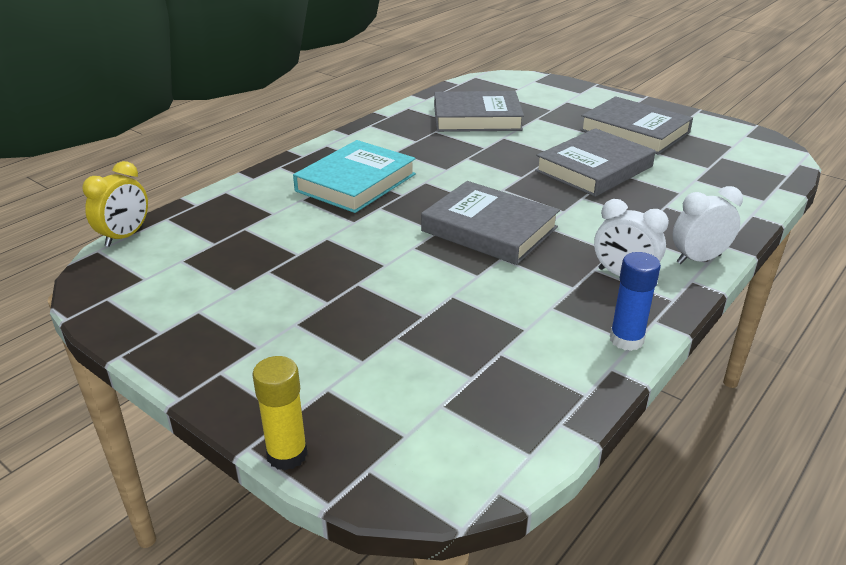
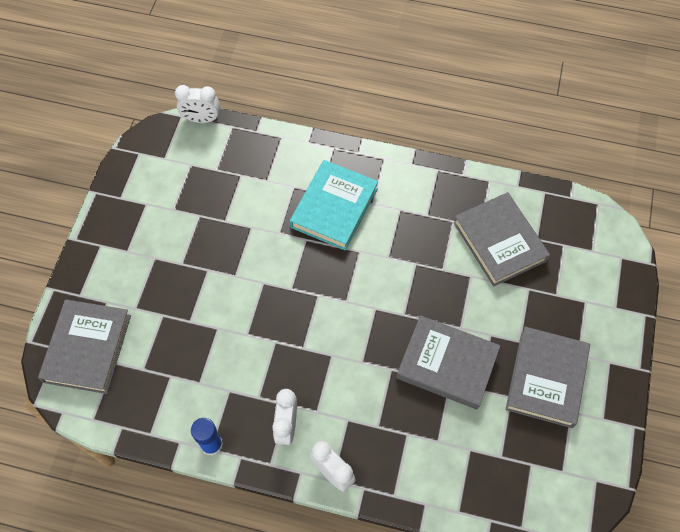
camera: 65 degrees right, 30 degrees up
(125, 236) = (201, 119): yellow clock -> white clock
(287, 455) = (54, 308): yellow glue stick -> none
(356, 182) = (334, 208): turquoise book -> turquoise book turned 75 degrees counterclockwise
(489, 229) = (309, 321): grey book -> grey book (88, 348)

